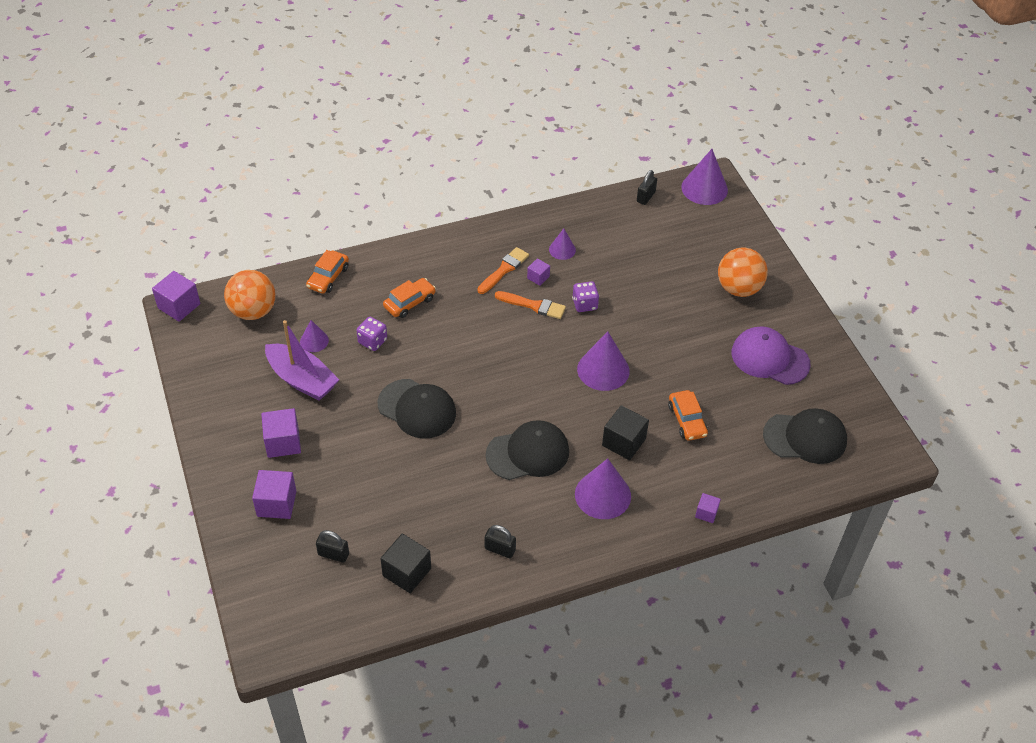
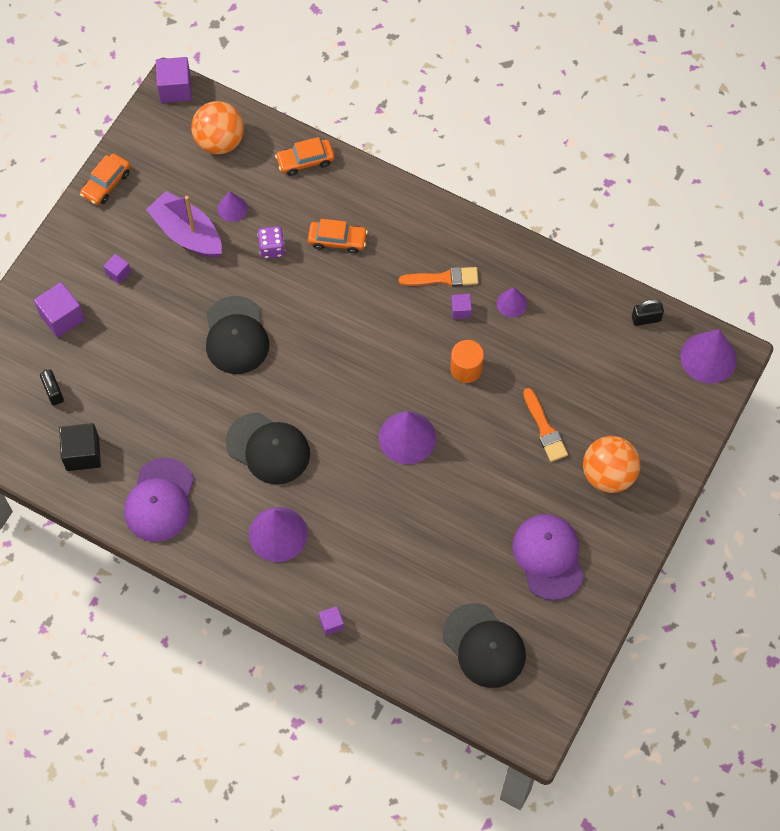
camera: 50 degrees right, 15 degrees up
(283, 442) = (118, 273): purple cube -> purple cube, size x0.55
(302, 379) = (187, 233): purple boat -> purple boat turned 135 degrees clockwise
(500, 549) = (160, 500): black padlock -> purple cap
(533, 305) = (425, 332): orange brush -> orange brush (545, 429)
(584, 304) = (466, 369): purple dice -> orange cylinder
(624, 442) = (345, 510): black cube -> none
(687, 420) = (414, 541): orange car -> orange car (106, 184)

